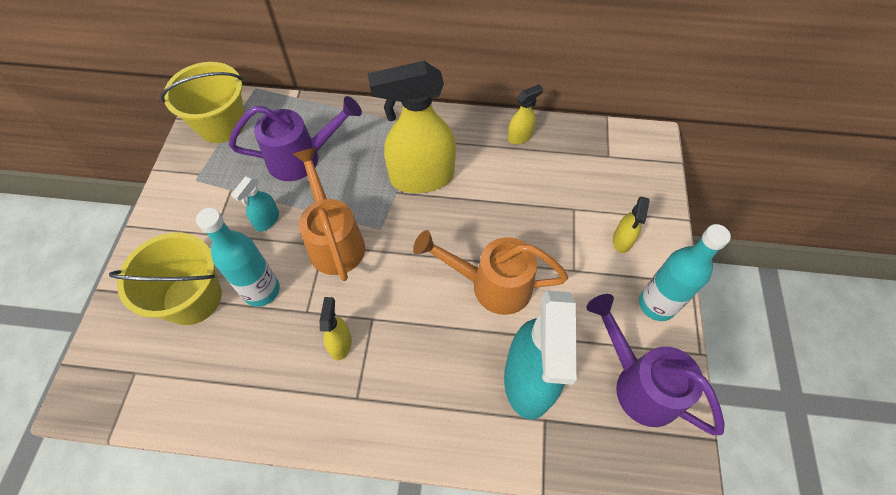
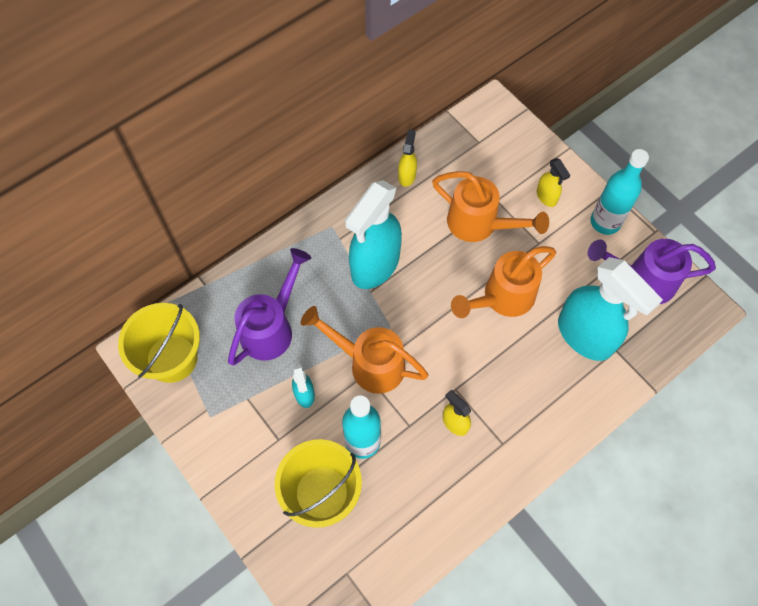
camera: 45 degrees left, 5 degrees up
(421, 178) = (375, 266): yellow spray bottle -> turquoise spray bottle
(538, 215) = (479, 224): none -> orange watering can

